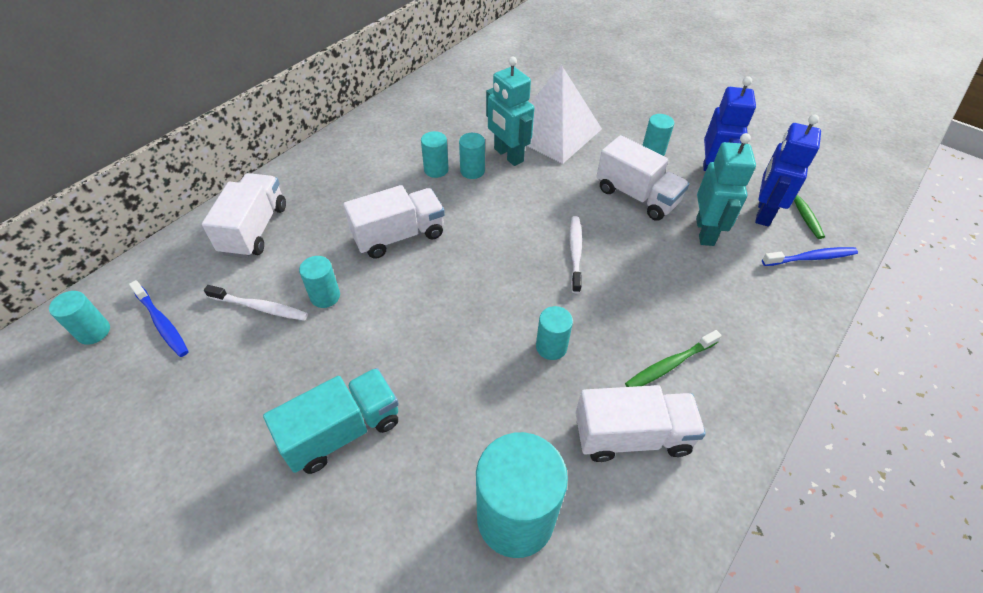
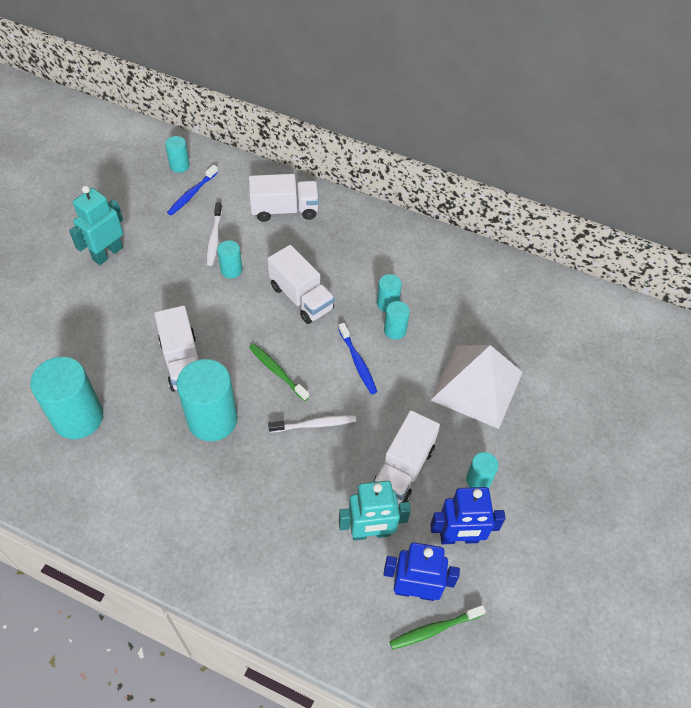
camera: 75 degrees right, 5 degrees up
(342, 431) = (127, 311): turquoise truck -> none
(508, 155) = (426, 353): turquoise robot -> turquoise robot (107, 253)
(551, 347) = (212, 419): turquoise cylinder -> turquoise cylinder, size x2.03
(631, 436) = (143, 481): white truck -> white truck (182, 361)
(670, 365) = (210, 505): green toothbrush -> green toothbrush (277, 371)
(810, 258) = (360, 634): blue toothbrush -> blue toothbrush (358, 362)

